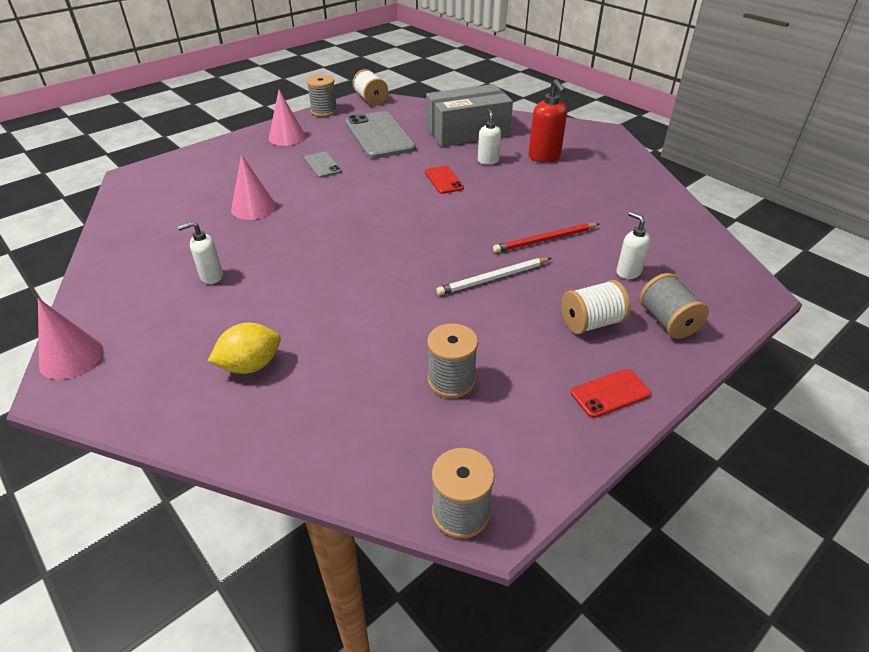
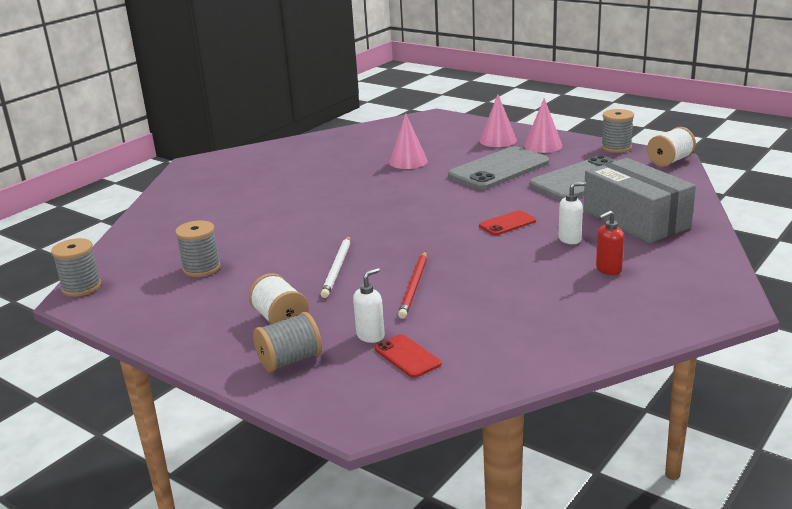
camera: 80 degrees right, 15 degrees down
(71, 357) = (218, 158): pink cone -> pink cone (498, 140)
(211, 277) = (308, 170): white soap dispenser -> none
(250, 365) = (214, 203): yellow lemon -> none
(322, 165) = (499, 169): grey phone -> grey phone, size x2.09
(493, 278) = (337, 268): white pencil -> white pencil turned 135 degrees counterclockwise
(544, 157) = (608, 270): red soap dispenser -> red soap dispenser, size x0.64
(545, 240) = (414, 286): red pencil -> red pencil turned 135 degrees counterclockwise
(610, 393) = (187, 334): red phone -> red phone (407, 356)

